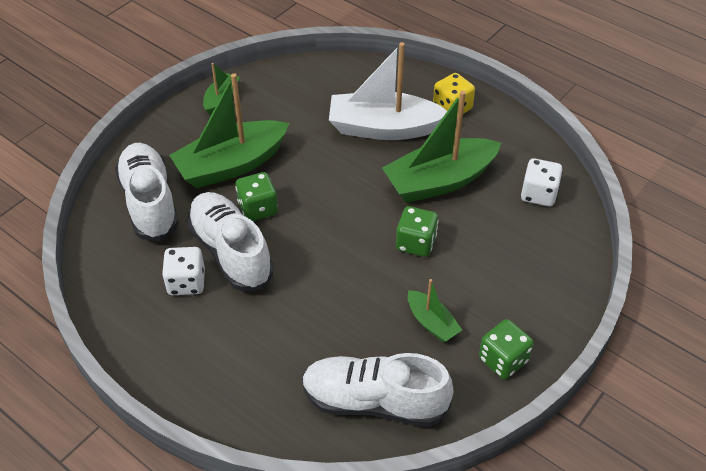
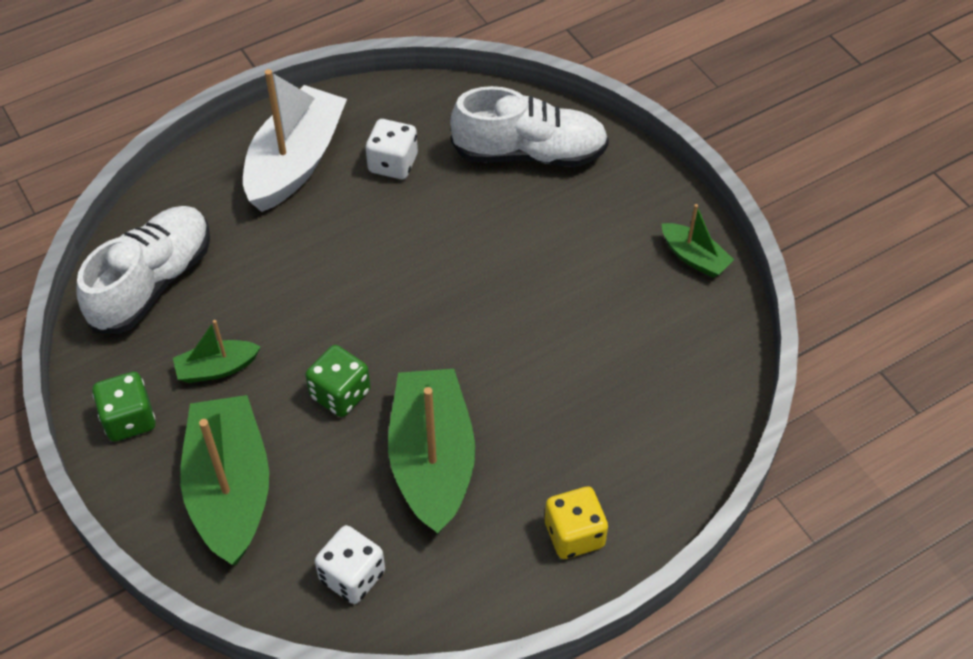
camera: 110 degrees right, 5 degrees up
(231, 165) = (561, 241): green boat -> green boat (230, 490)
(231, 252) = (417, 210): white shoe -> none
(258, 208) = (473, 250): green dice -> none
(383, 128) = (564, 428): white boat -> white boat (295, 162)

